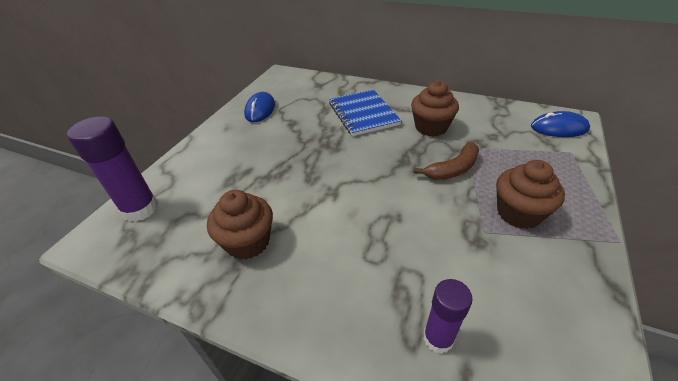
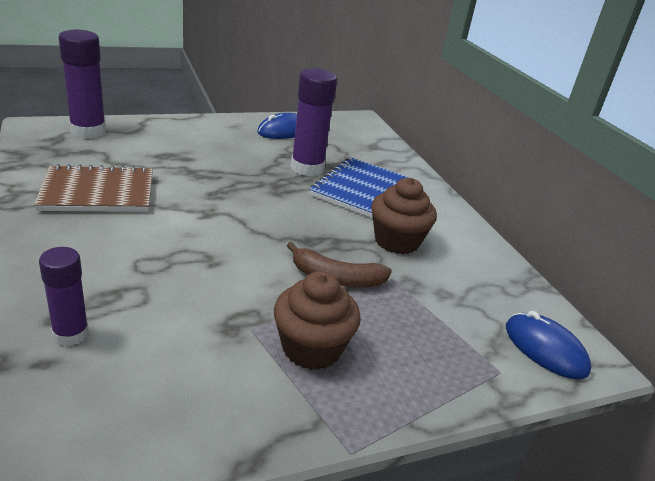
camera: 40 degrees right, 10 degrees down
(248, 242) = (98, 192): brown cupcake -> brown notebook
(318, 122) = (307, 168): none -> purple glue stick

